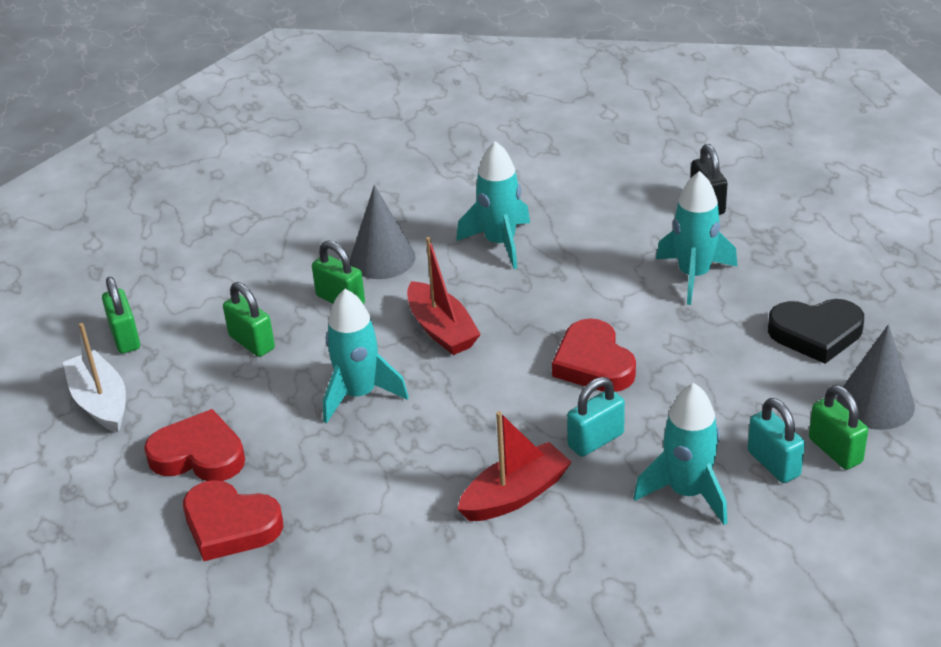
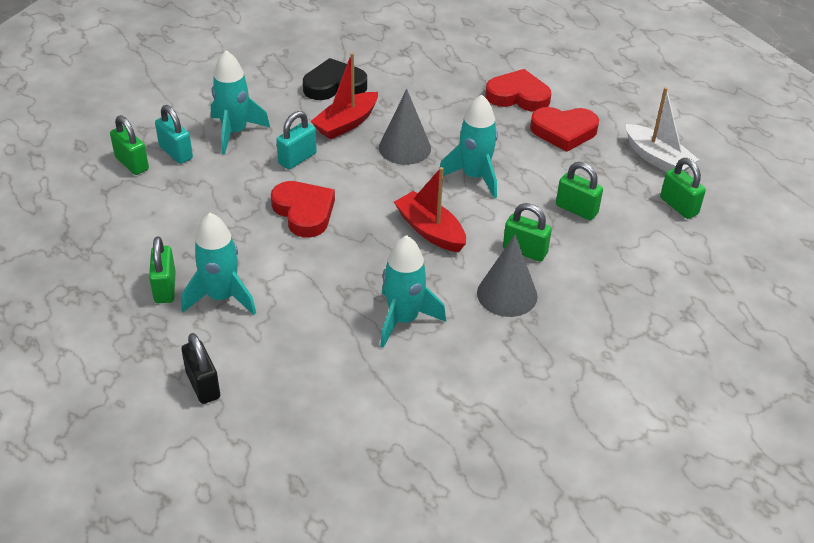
camera: 165 degrees right, 5 degrees up
(759, 289) = (165, 288): none -> green padlock
(816, 334) = (124, 249): black heart -> black heart (334, 85)
(875, 403) = (93, 197): grey cone -> grey cone (404, 148)

